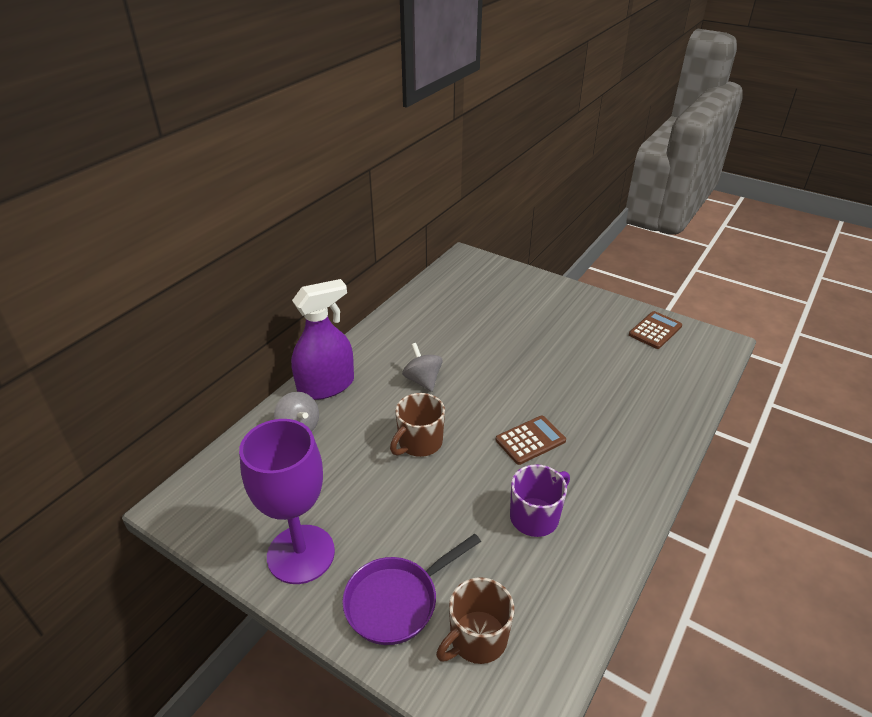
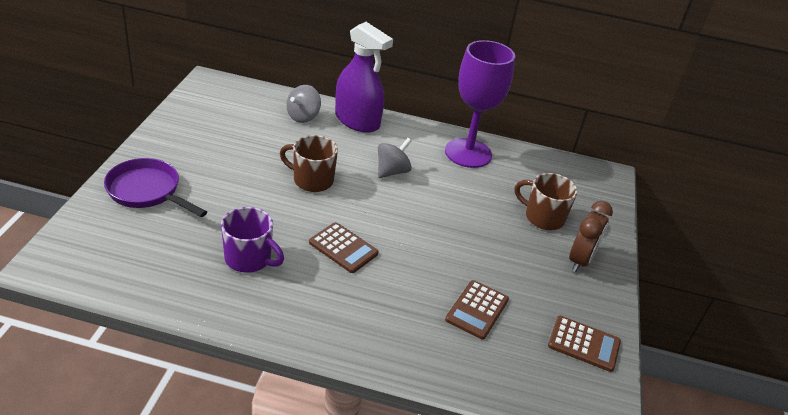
camera: 65 degrees right, 0 degrees up
(301, 554) = (180, 141): purple goblet -> purple goblet (468, 153)
(477, 639) = (119, 236): brown mug -> brown mug (543, 217)
(566, 304) = (580, 260): none -> brown clock
(617, 375) = (477, 310): none -> brown calculator

